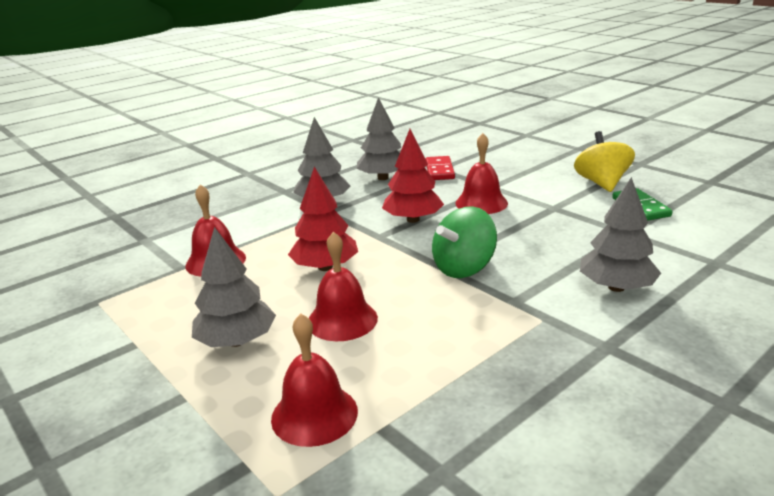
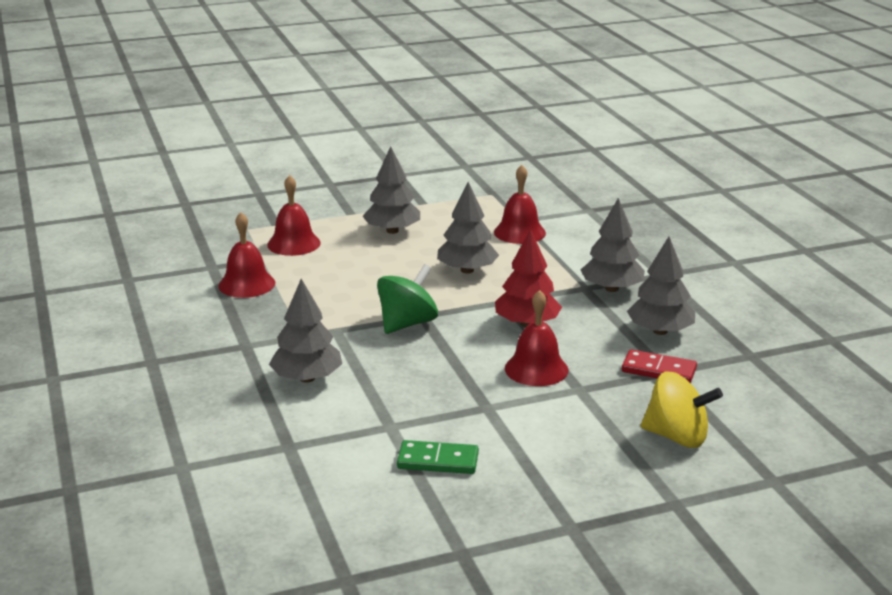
camera: 110 degrees right, 0 degrees up
(325, 267) = (467, 270): red tree -> grey tree
(342, 320) = (381, 265): red bell -> red bell (246, 284)
(463, 268) = (407, 324): green spinning top -> green spinning top turned 60 degrees clockwise
(601, 183) = (527, 465): yellow spinning top -> yellow spinning top (677, 437)

